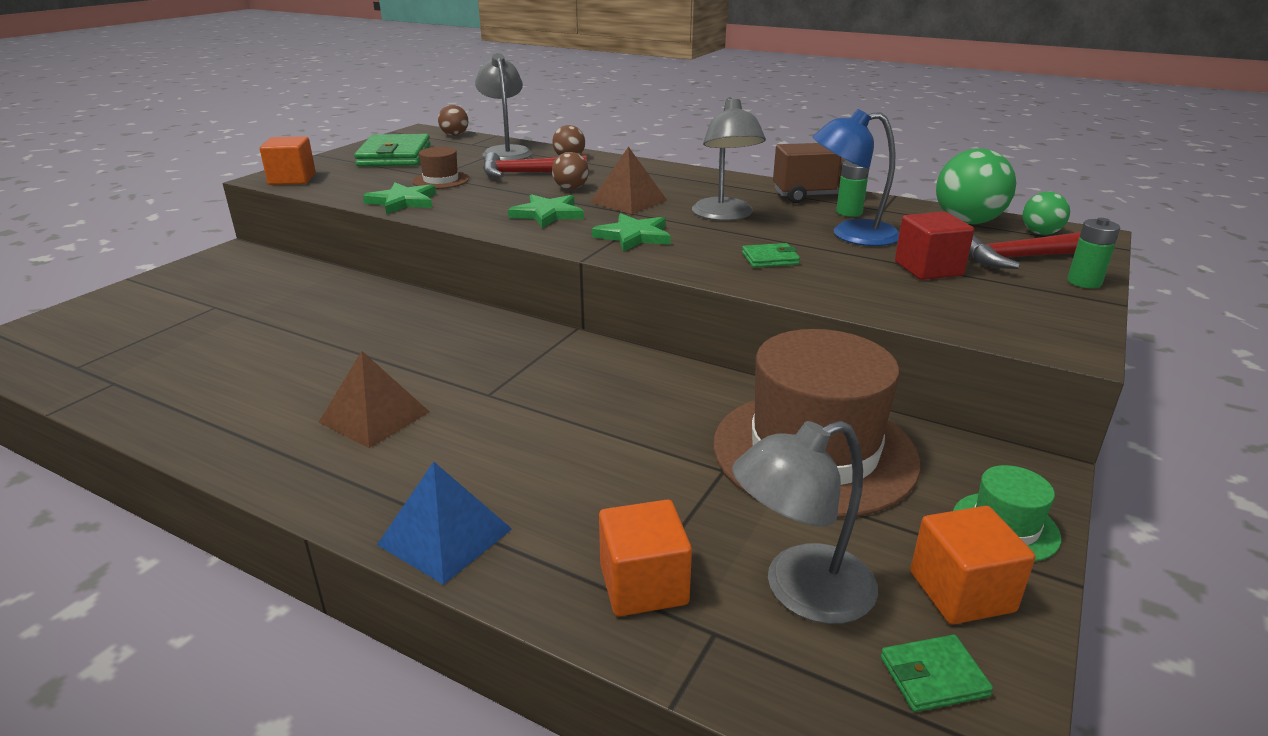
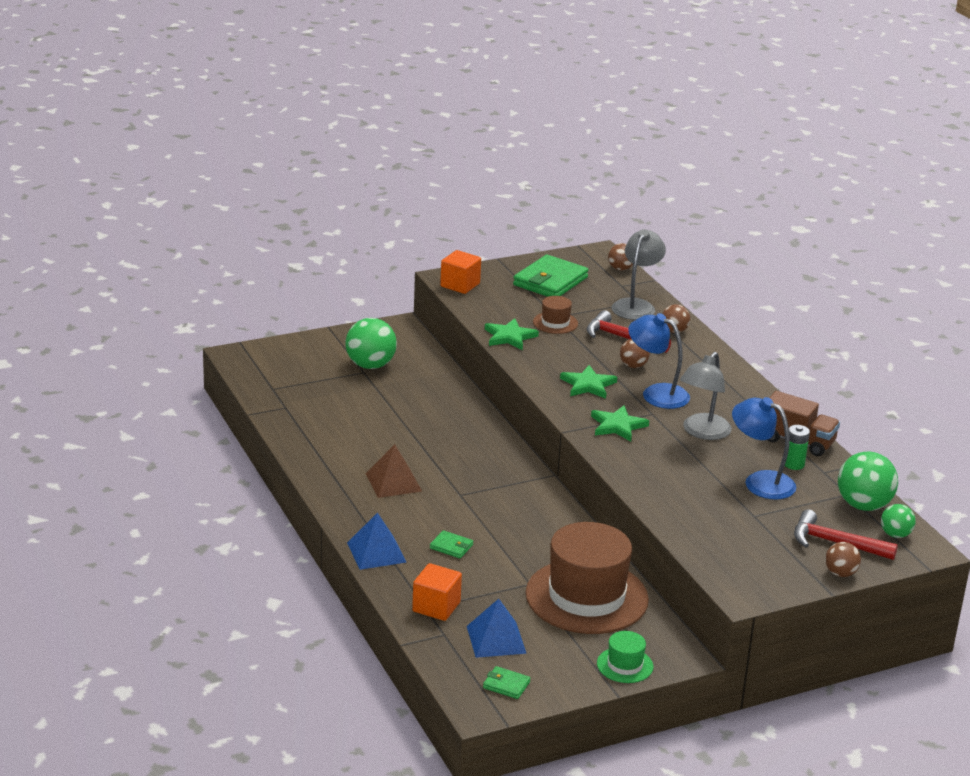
camera: 35 degrees right, 0 degrees up
(220, 297) = (370, 365): none -> green ball
(628, 201) = (656, 393): brown pyramid -> blue lamp
(770, 259) = (675, 477): green wallet -> green wallet (451, 547)
(800, 591) = (496, 639): grey lamp -> blue pyramid
(928, 269) = (760, 524): red cube -> none
(961, 592) = (562, 672): orange cube -> none
(1084, 282) = (840, 573): green battery -> brown ball

